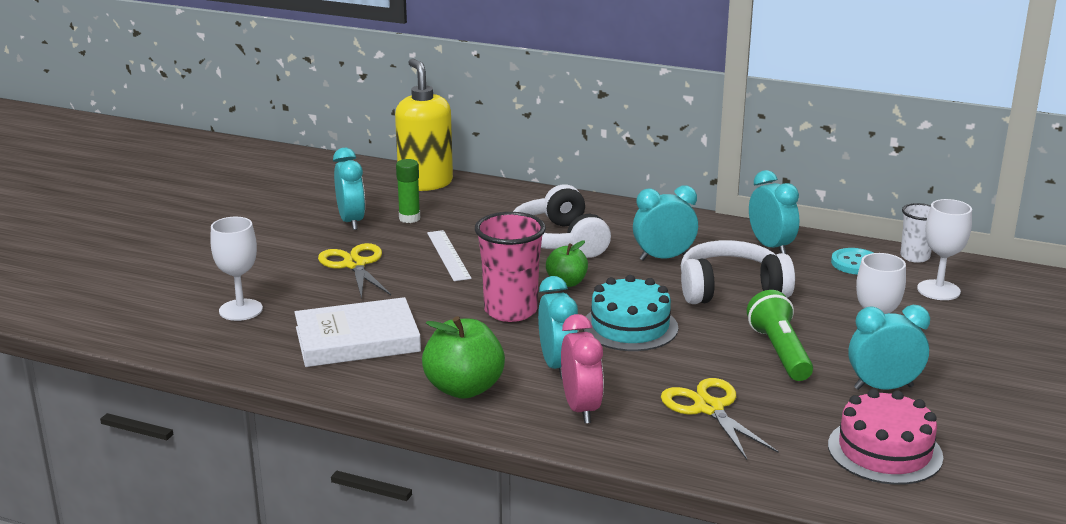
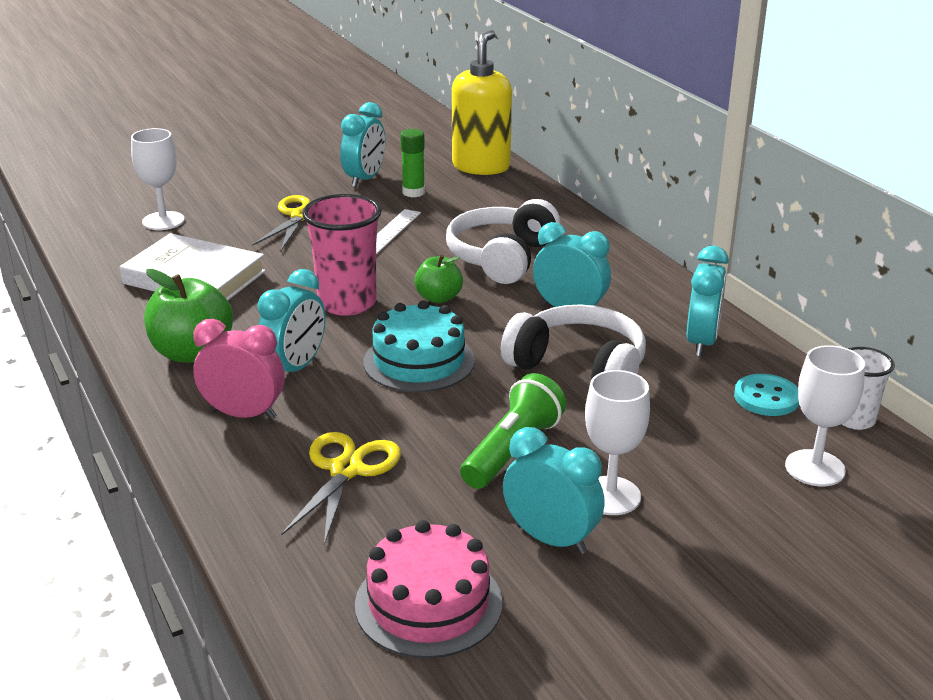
camera: 40 degrees right, 5 degrees up
(581, 408) = (244, 414): pink clock -> pink clock turned 105 degrees counterclockwise

